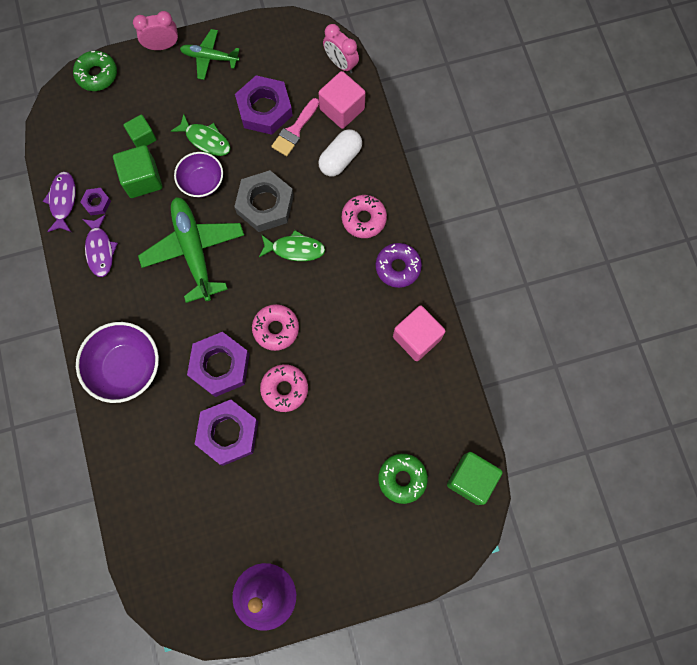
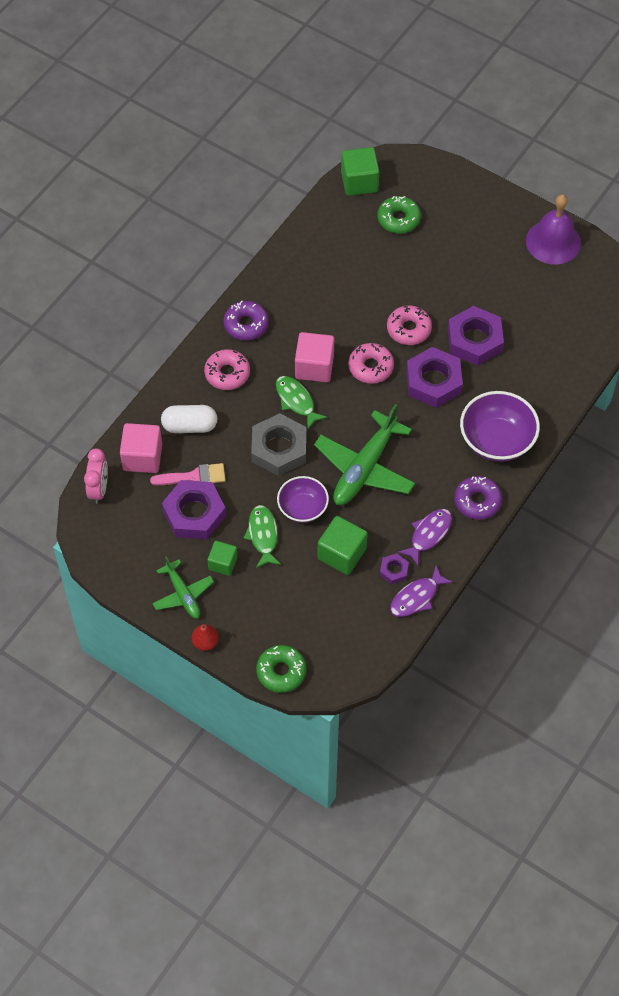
camera: 130 degrees left, 15 degrees down
(92, 307) = (477, 501): none -> purple donut
(143, 137) = (305, 585): green cube -> green cube (223, 563)
(162, 46) = (205, 642): pink clock -> red pear
(417, 338) = (290, 277): pink cube -> pink cube (314, 367)

